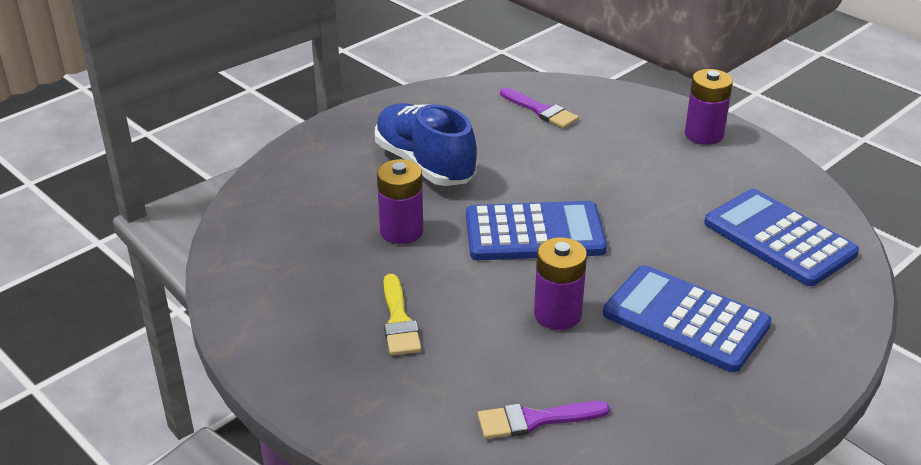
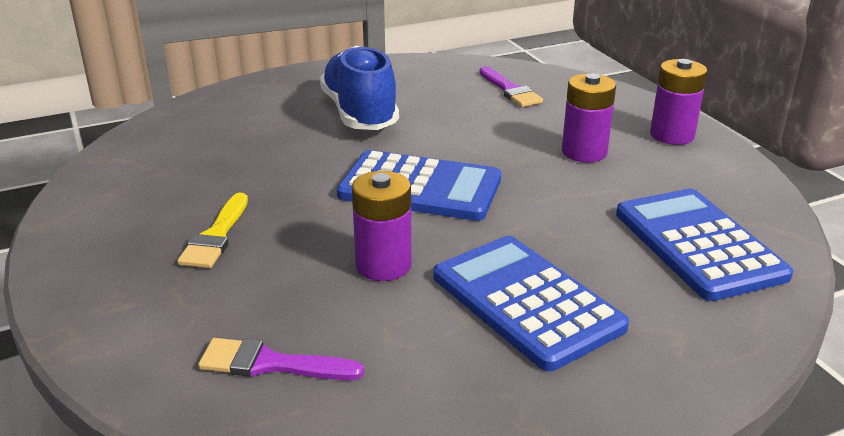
camera: 20 degrees right, 5 degrees down
(401, 231) = (289, 162): purple battery -> purple battery (584, 152)

